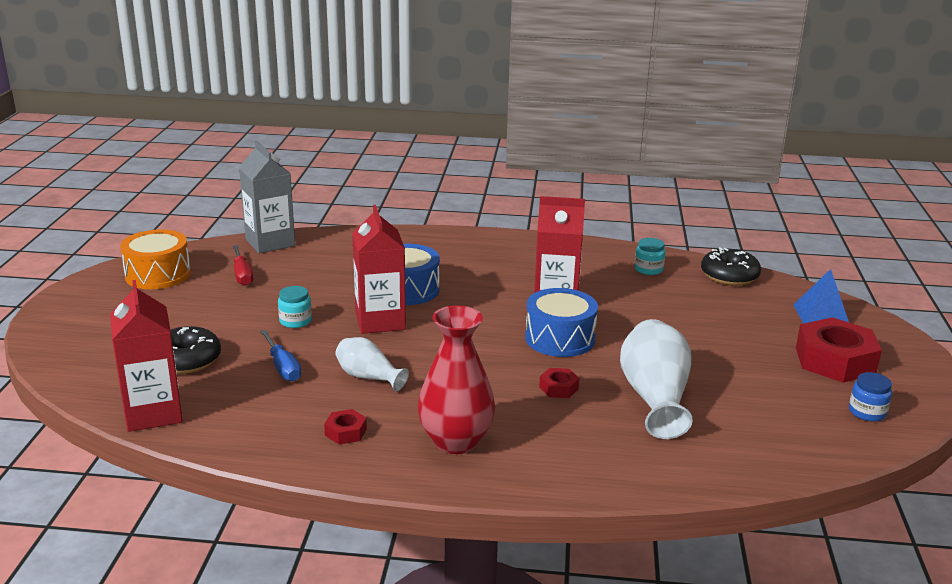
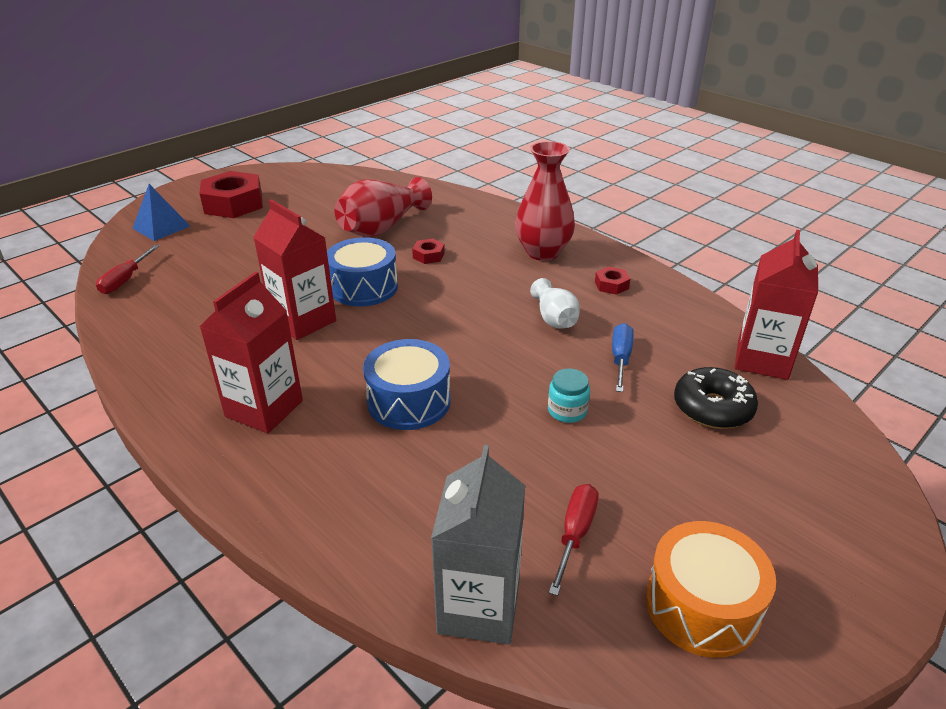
camera: 140 degrees left, 10 degrees up
(380, 321) = (483, 371): red carton -> red carton (264, 408)
(648, 269) = (162, 317): turquoise jar -> none
(655, 398) = (382, 227): white vase -> red vase
(729, 276) = (125, 280): black donut -> red screwdriver
(867, 412) = (289, 180): blue jar -> none

